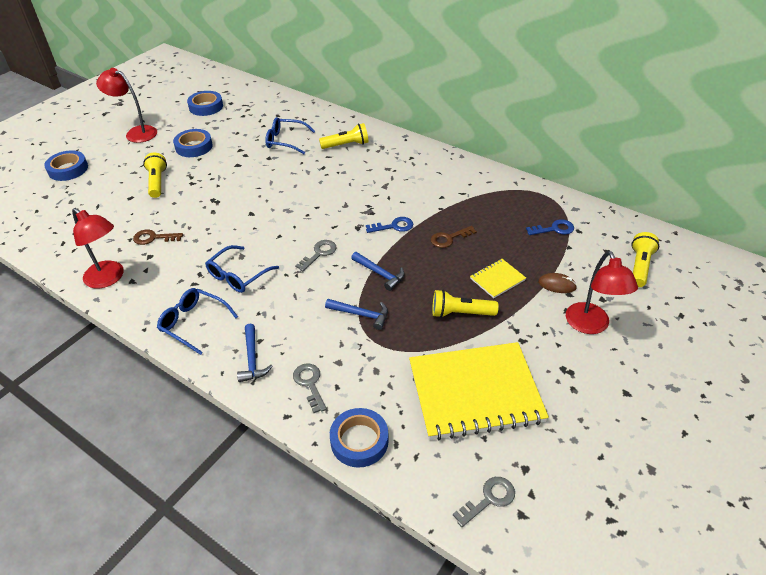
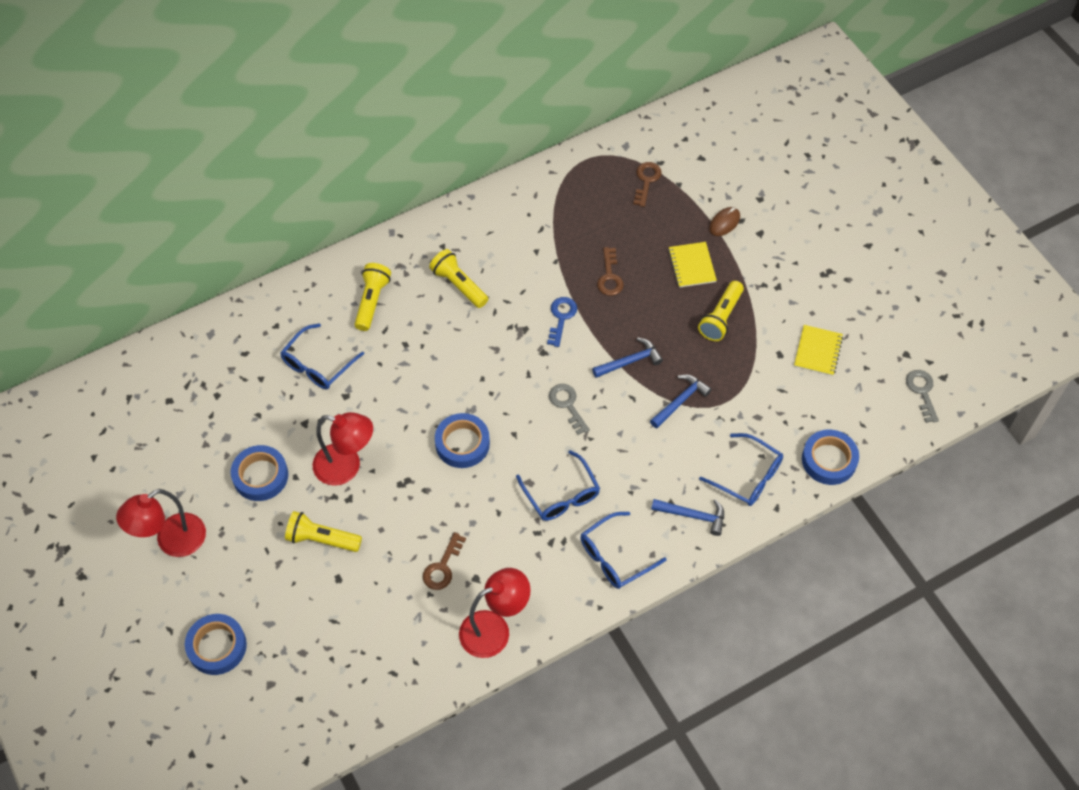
camera: 65 degrees left, 15 degrees up
(206, 107) = (158, 435): blue tape -> blue tape (462, 443)
(310, 384) = (748, 476): grey key -> blue glasses
(475, 392) = (818, 351): yellow notebook -> yellow notebook, size x0.44
(554, 229) = (646, 181): blue key -> brown key
(590, 325) = (786, 226): red lamp -> red lamp (346, 467)
(639, 266) = (735, 146): yellow flashlight -> yellow flashlight (459, 285)

